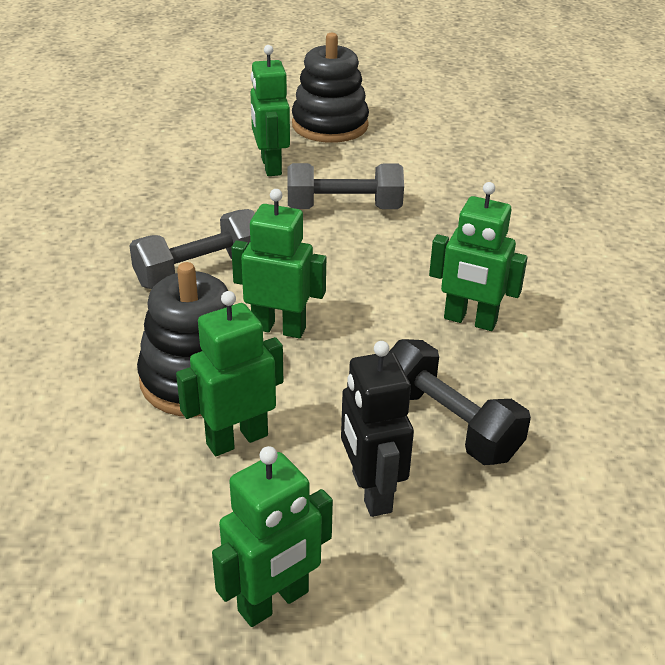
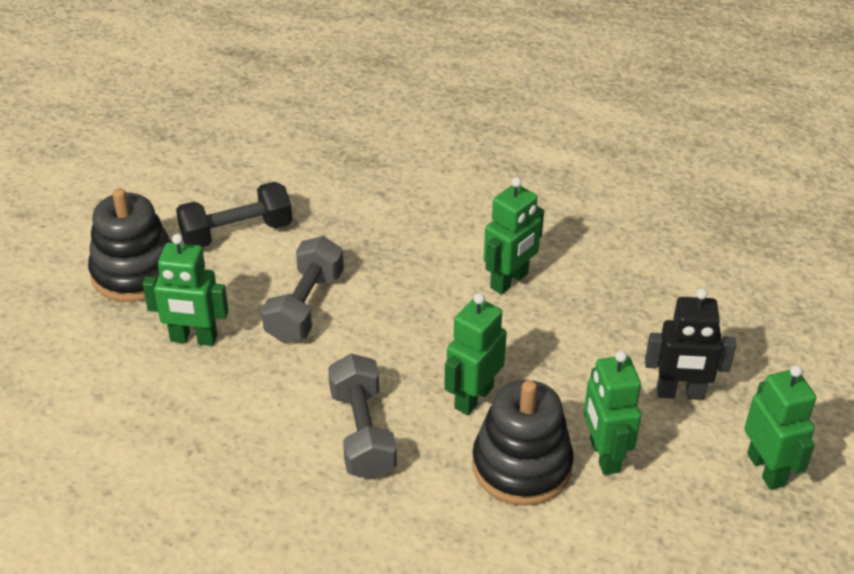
camera: 70 degrees left, 5 degrees up
(448, 424) = (624, 332): black dumbbell -> black dumbbell (236, 233)

